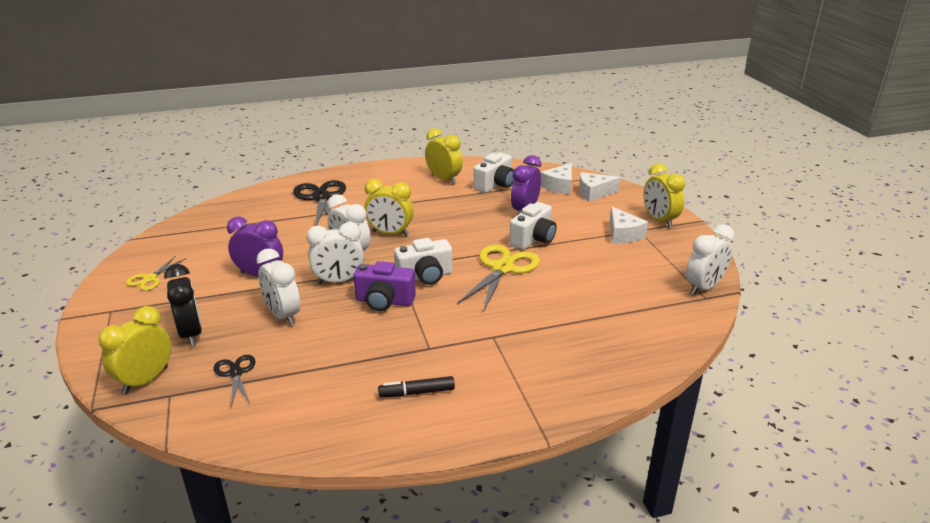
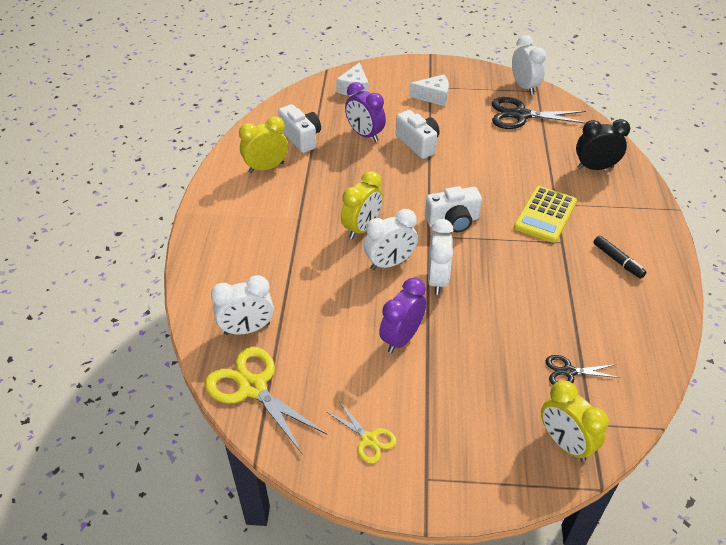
camera: 70 degrees left, 15 degrees up
(191, 334) = (495, 403): black clock -> black clock (595, 168)
(283, 315) = (485, 328): white clock -> white clock (247, 329)
(321, 198) = (250, 267): black scissors -> black scissors (521, 115)
(384, 301) = (484, 255): purple camera -> none
(417, 392) = (617, 260): black marker -> black marker turned 45 degrees counterclockwise
(425, 276) = (453, 221): white camera -> white camera turned 75 degrees clockwise
(469, 331) = (545, 215): none -> yellow calculator
(502, 268) = (458, 173): yellow scissors -> yellow scissors (253, 388)
(559, 186) = (329, 102): white cheese -> none
(659, 220) = (420, 72): yellow clock -> none

